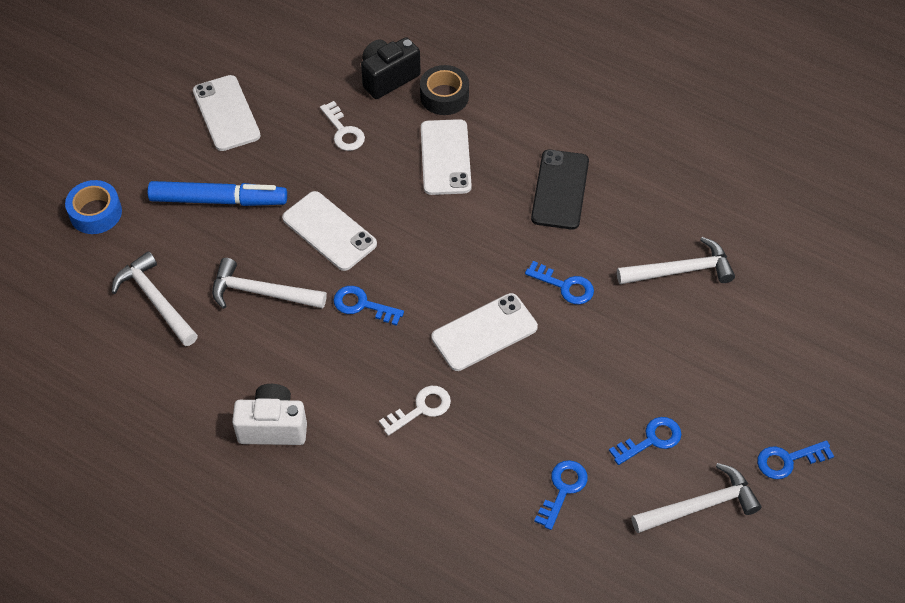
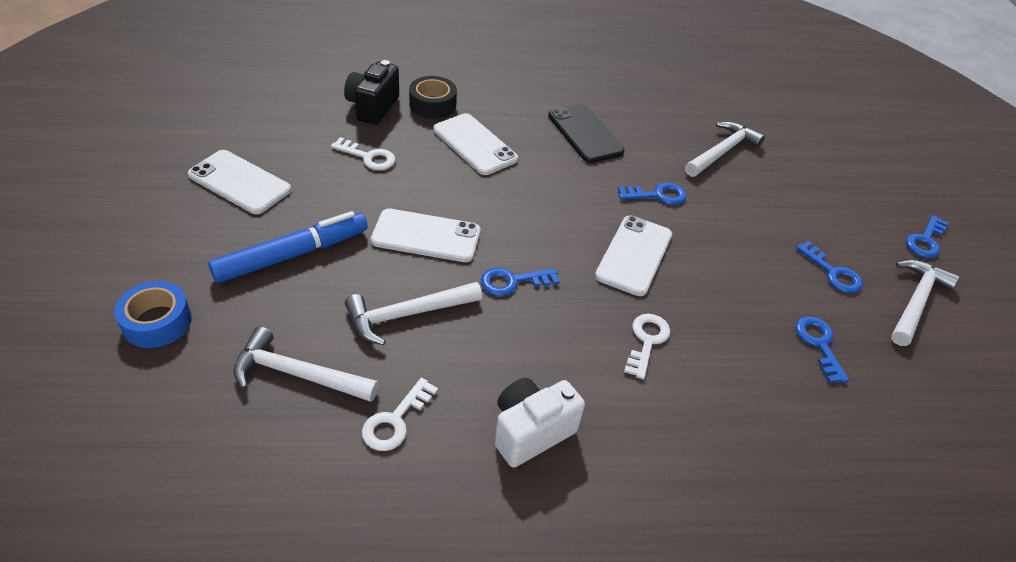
camera: 40 degrees left, 10 degrees down
(192, 368) = (395, 421): none -> white key
(651, 440) = (833, 273): blue key -> blue key turned 120 degrees clockwise

